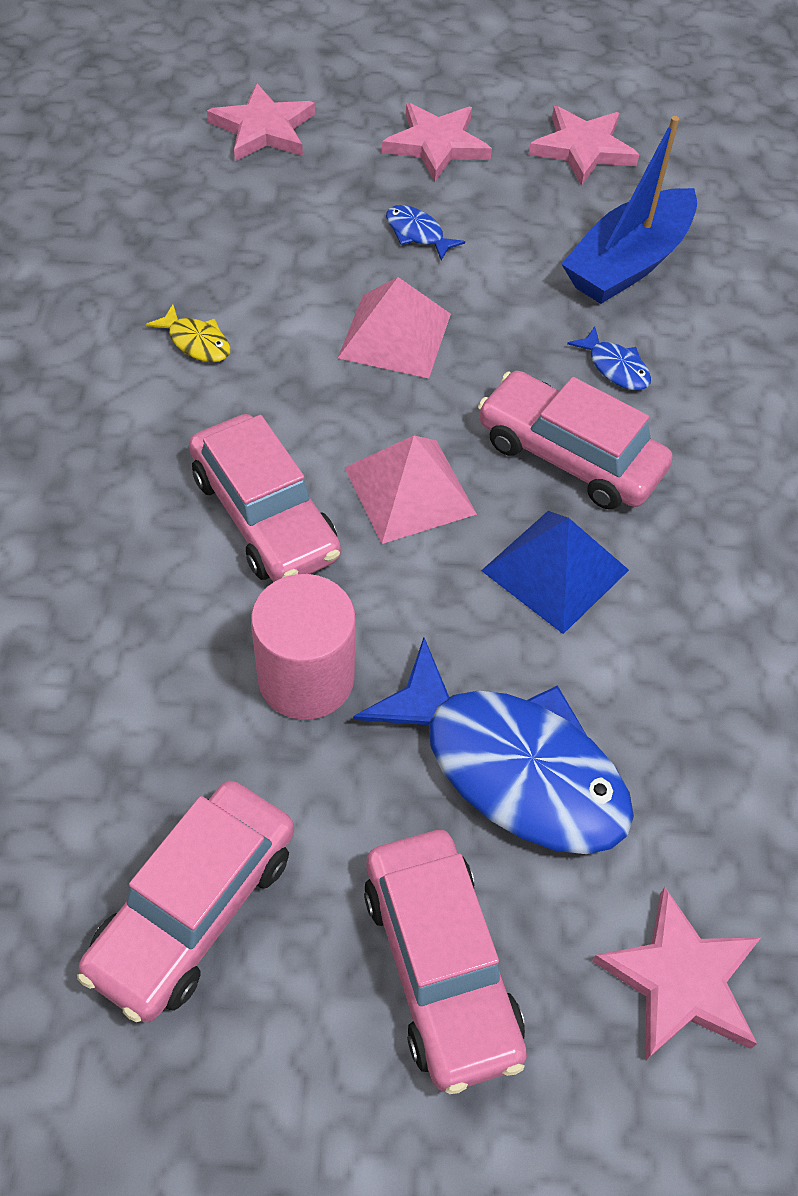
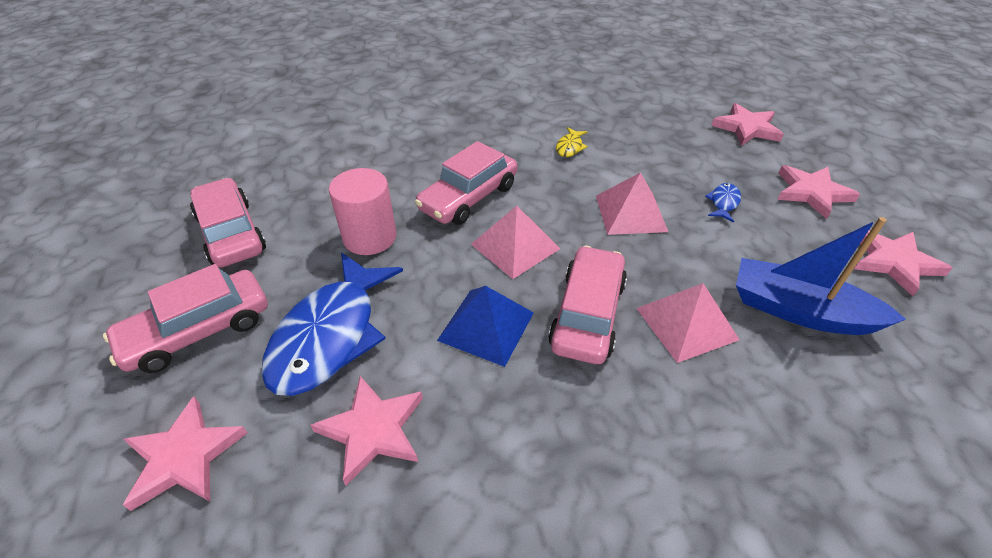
camera: 75 degrees right, 10 degrees down
(193, 908) = (231, 233): pink car -> pink car turned 45 degrees clockwise
(615, 367) = (686, 323): blue fish -> pink pyramid
(690, 738) = (372, 430): none -> pink star

